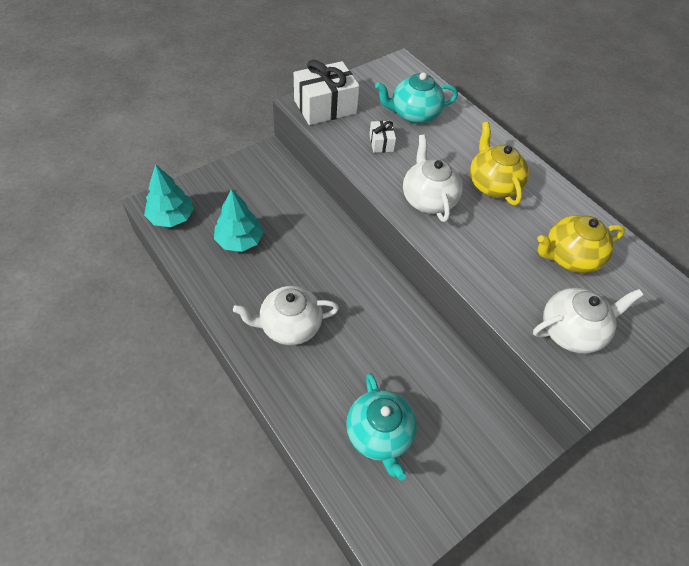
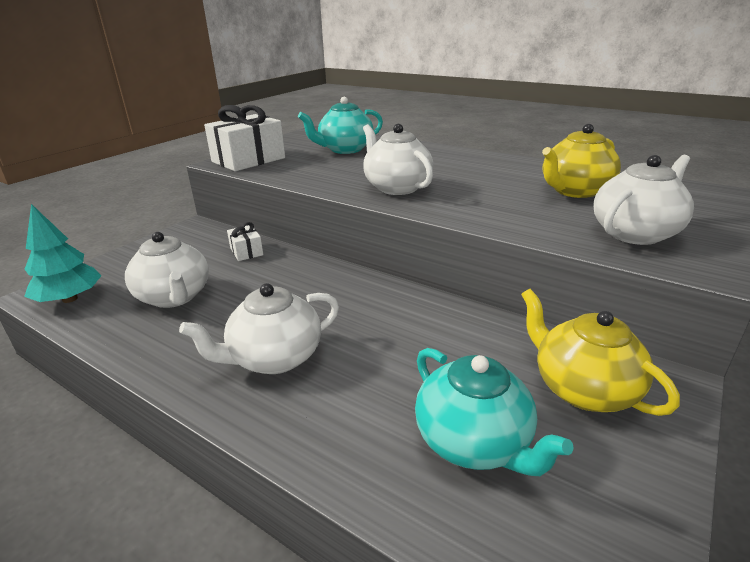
camera: 15 degrees left, 25 degrees down
(239, 240) = (174, 297): turquoise tree -> white teapot
(381, 143) = (322, 167): white gift -> white gift (246, 251)
(492, 184) = (455, 169): yellow teapot -> yellow teapot (583, 388)

